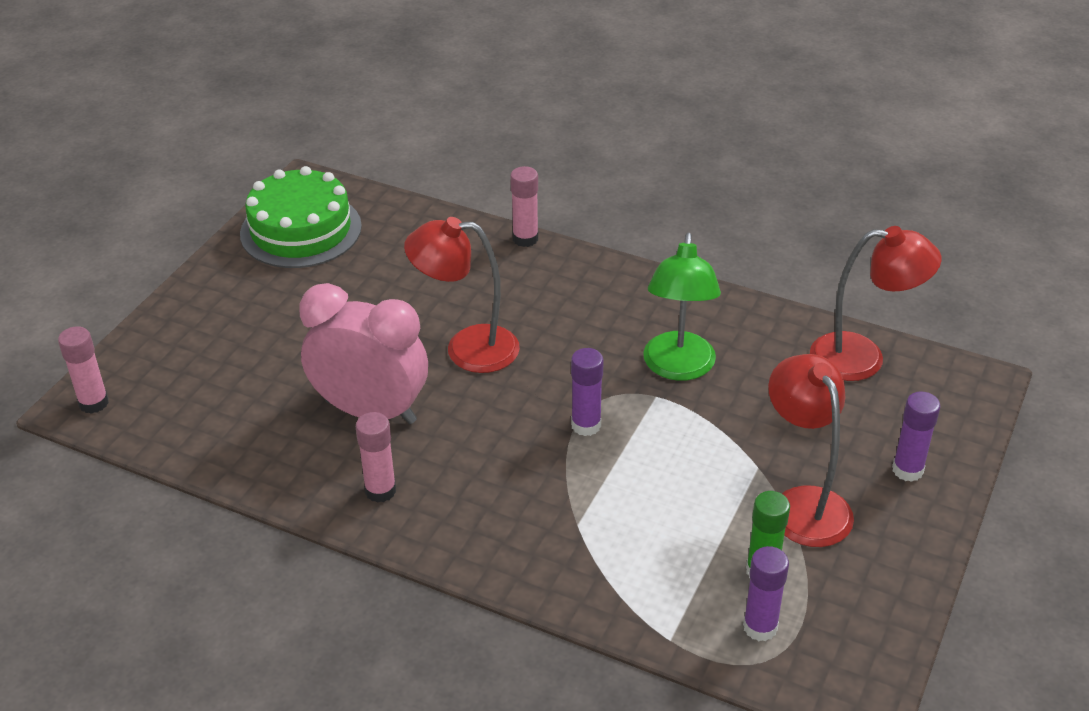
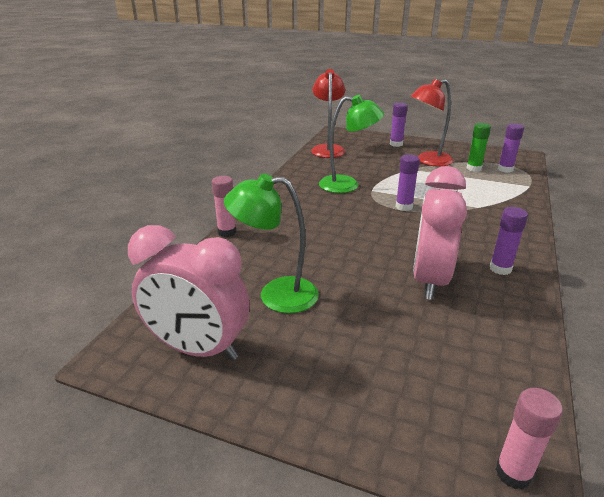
camera: 95 degrees left, 10 degrees down
(301, 230) = (198, 349): green cake -> pink clock
(373, 279) = (276, 295): none -> green lamp
(380, 491) = (500, 269): pink glue stick -> purple glue stick
(467, 348) = (350, 247): red lamp -> none

